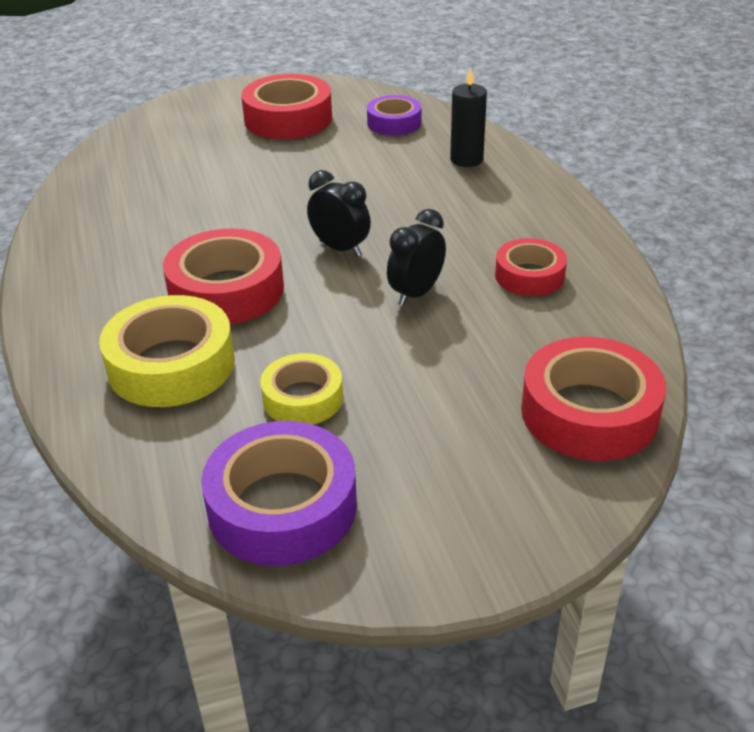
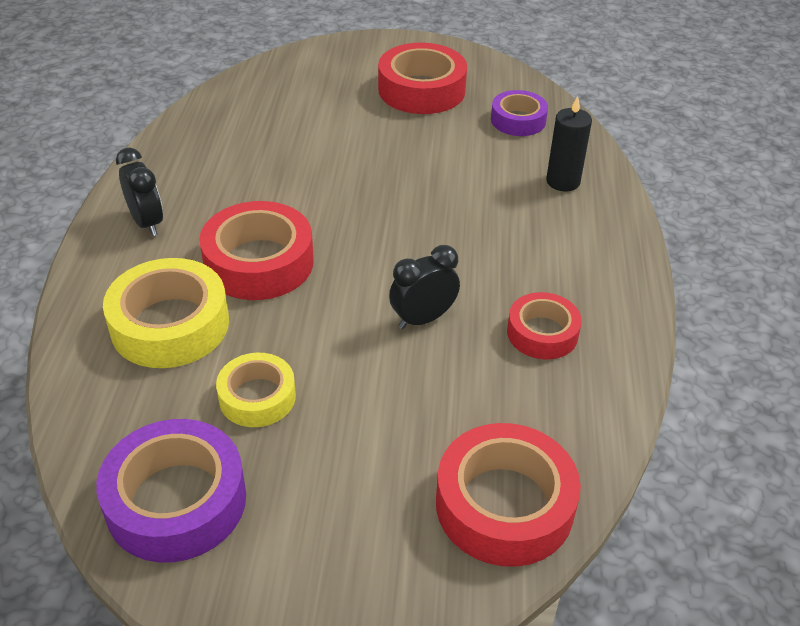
camera: 20 degrees right, 5 degrees up
(340, 248) = (383, 248): black clock -> black clock (147, 223)

